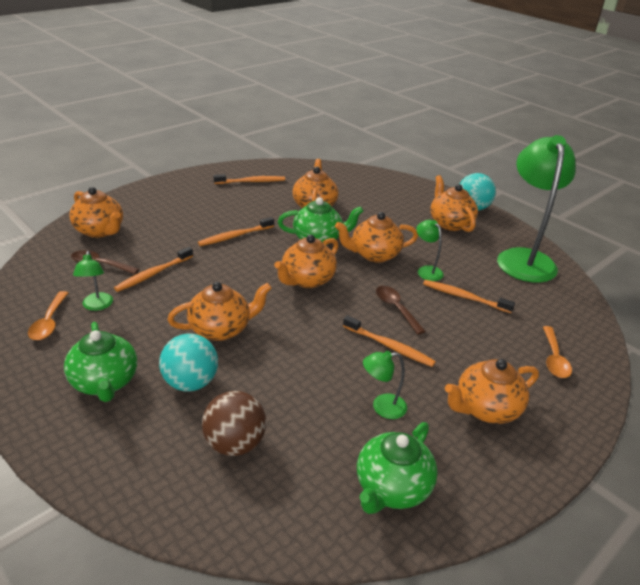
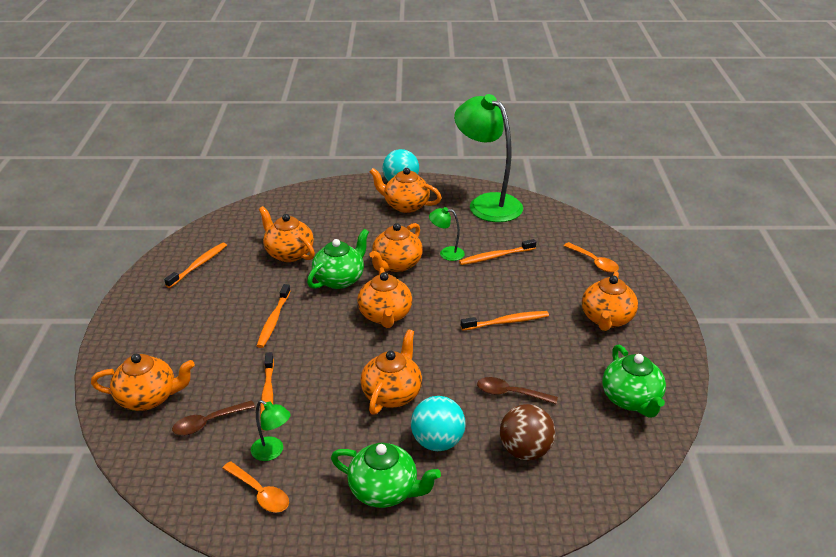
camera: 45 degrees left, 0 degrees up
(382, 407) = (560, 362): green lamp -> none
(396, 308) = (471, 294): brown spoon -> brown spoon (510, 393)

